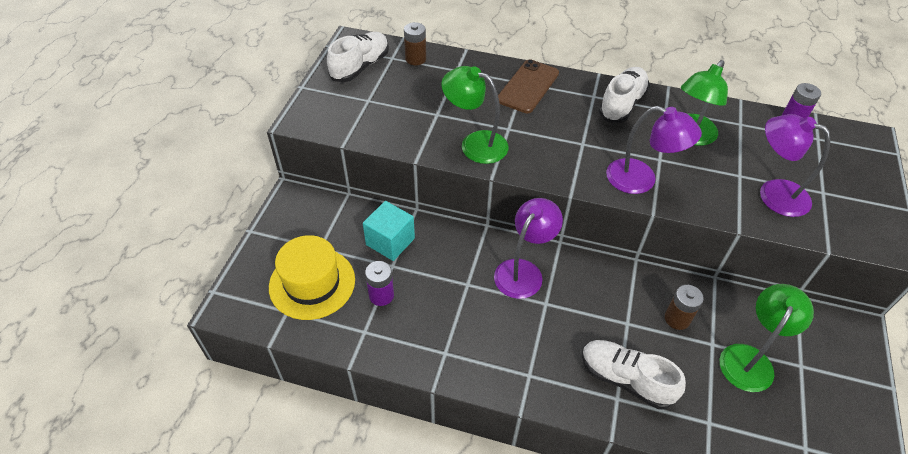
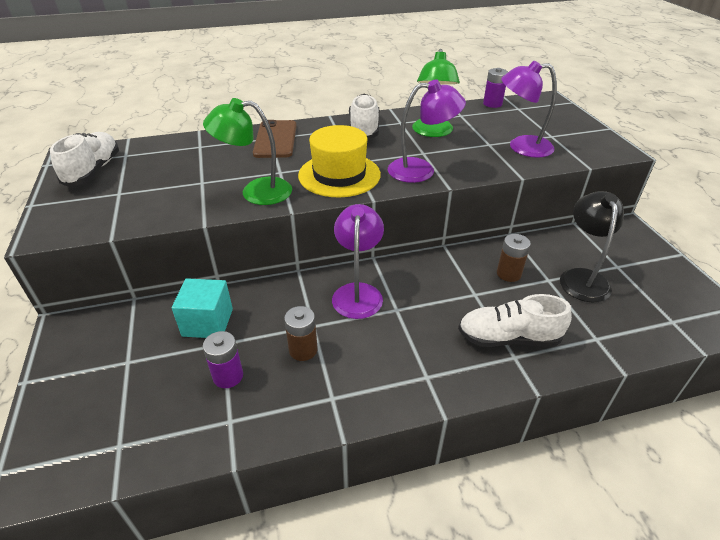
camera: 30 degrees left, 10 degrees down
(312, 283) = (136, 401): yellow hat -> yellow hat (339, 175)
(415, 59) = (151, 150): brown battery -> brown battery (303, 350)
(750, 358) = (582, 277): green lamp -> black lamp

